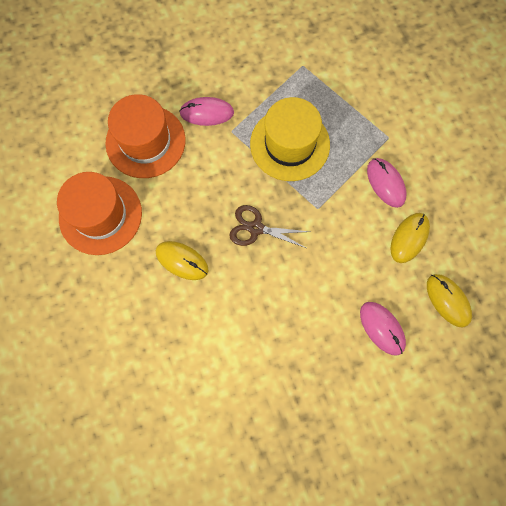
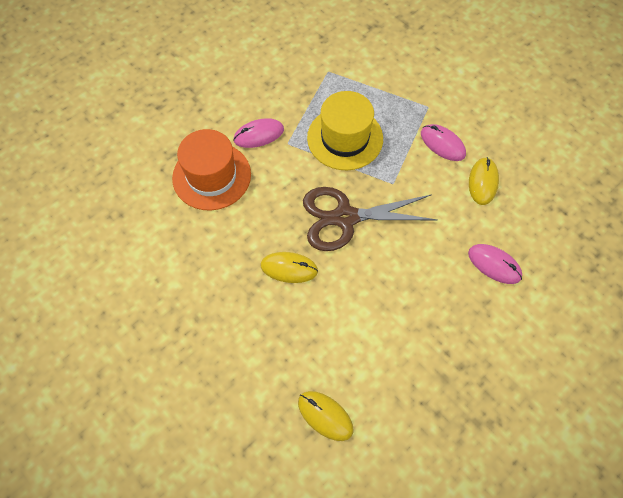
camera: 20 degrees left, 10 degrees down
(100, 215) = (194, 253): orange hat -> none
(256, 228) = (345, 218): brown scissors -> brown scissors, size x1.72
(448, 300) = (539, 222): yellow mouse -> yellow mouse (325, 416)

